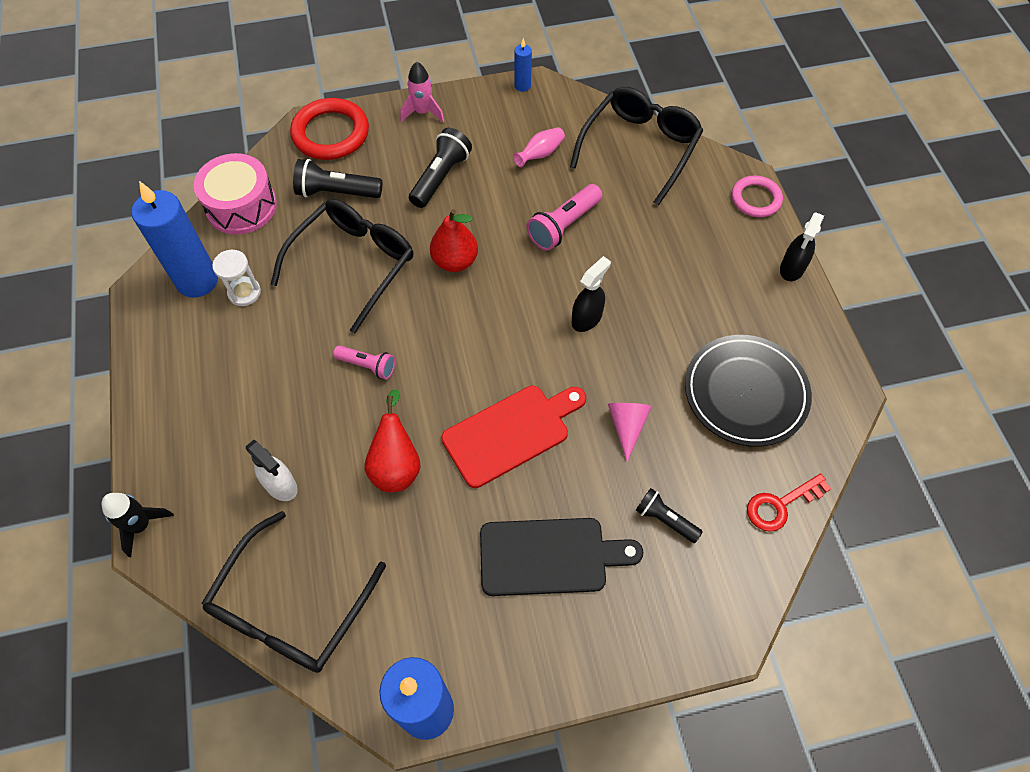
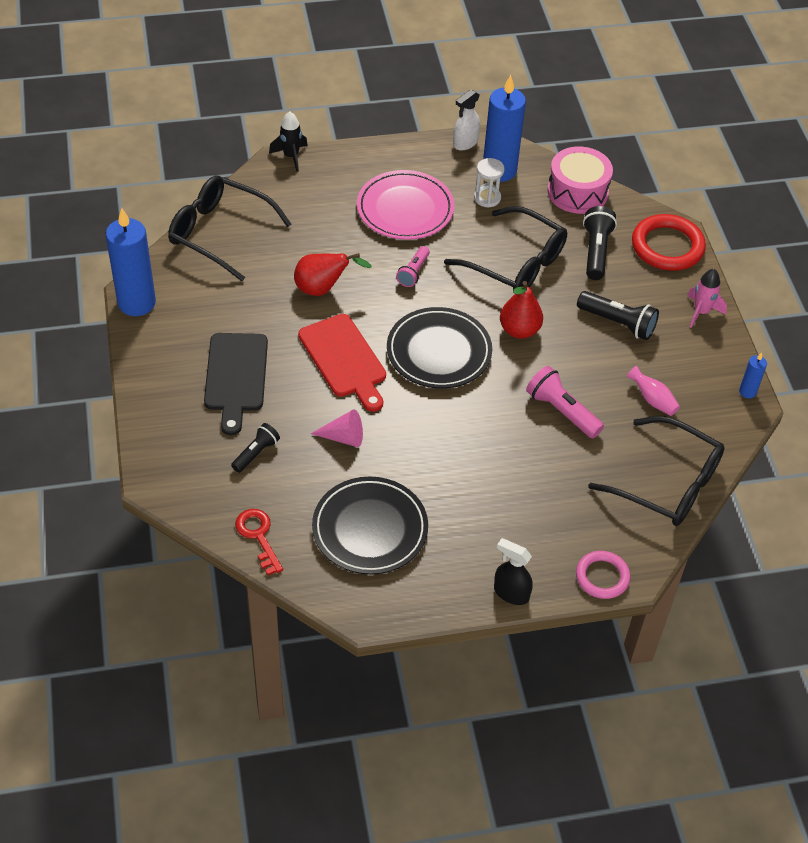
camera: 90 degrees right, 10 degrees down
(258, 379) = (405, 209): none -> pink plate
(281, 485) = (313, 225): white spray bottle -> white spray bottle (465, 143)
(492, 336) = (439, 352): none -> black plate
(587, 318) = (455, 419): black spray bottle -> none

